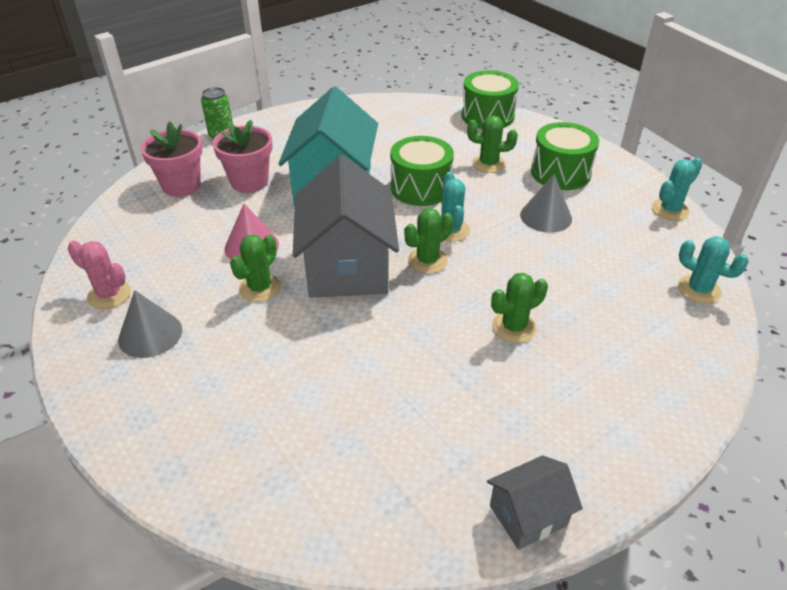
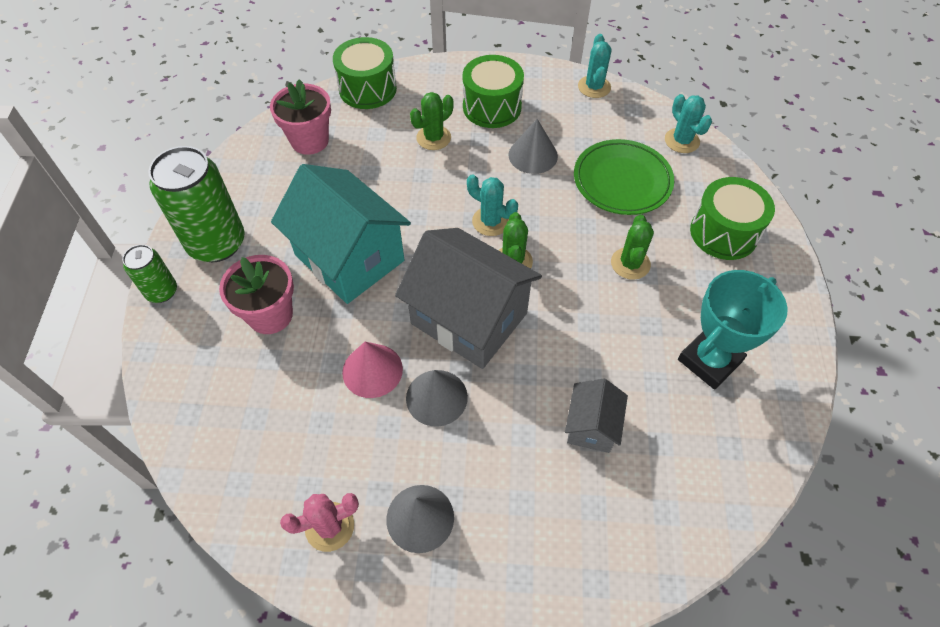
camera: 50 degrees left, 15 degrees up
(181, 185) = (213, 374): pink flower pot -> pink flower pot (310, 141)
(260, 288) = (436, 397): green cactus -> grey cone
(280, 133) = (217, 243): none -> green can
(420, 188) = (417, 201): green drum -> green drum (723, 233)
(473, 435) = (709, 361): none -> turquoise trophy
(528, 515) = (792, 378): grey house -> grey house (591, 426)
(595, 277) = (622, 181): none -> green plate
(698, 290) = (682, 141): turquoise cactus -> turquoise cactus turned 75 degrees clockwise

